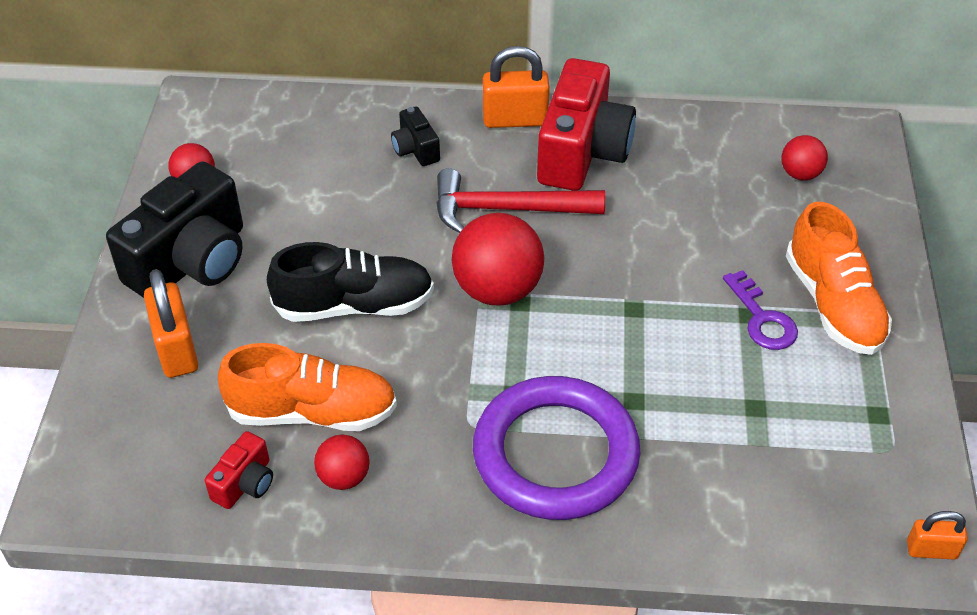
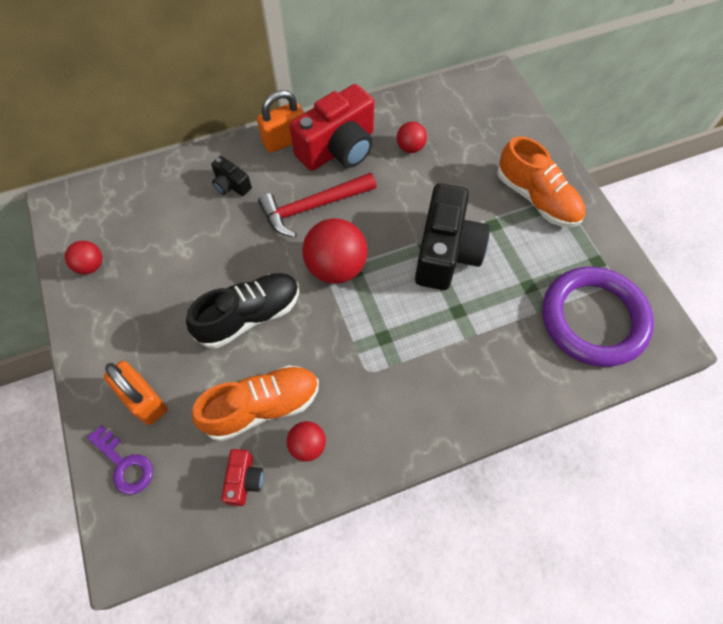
camera: 25 degrees left, 15 degrees up
(191, 261) = (119, 328): black camera -> black camera (446, 252)
(555, 454) = (430, 369): purple ring -> purple ring (593, 319)
(582, 151) = (338, 148): red camera -> red camera turned 60 degrees clockwise
(762, 318) = (502, 224): purple key -> purple key (124, 464)
(800, 174) = (474, 117): red ball -> red ball (410, 147)
(931, 550) = (668, 338): orange padlock -> none

